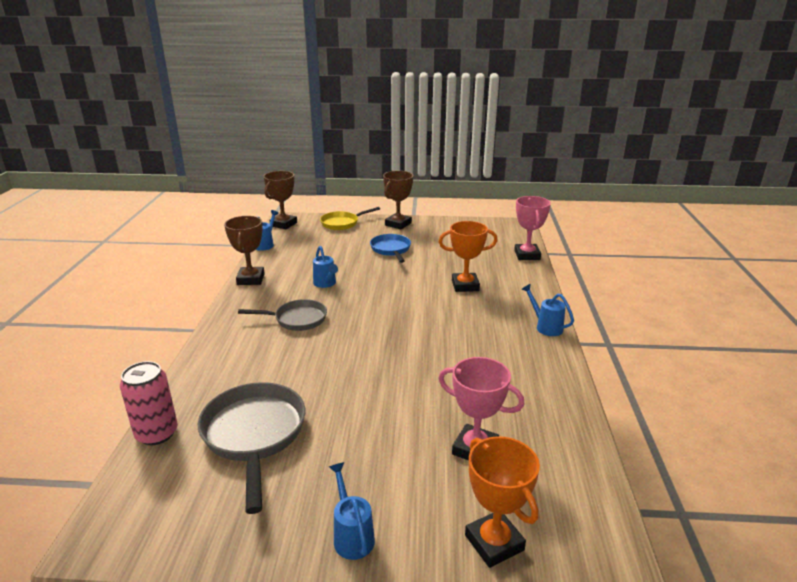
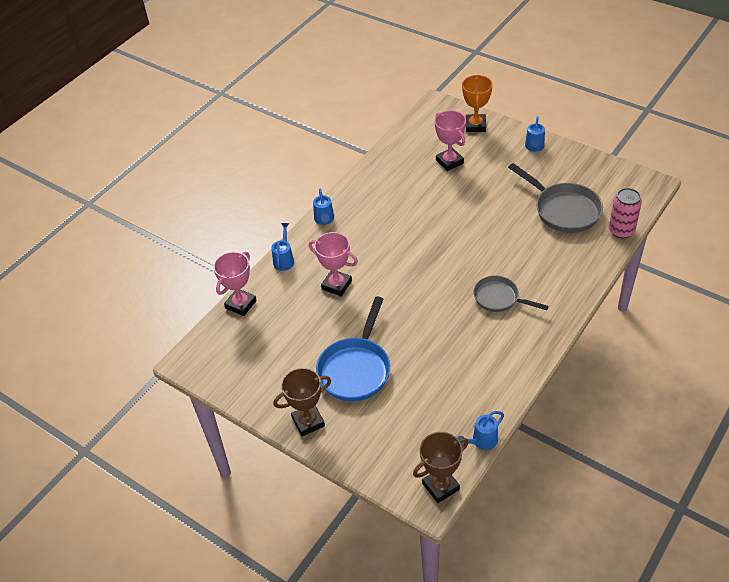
camera: 145 degrees left, 20 degrees up
(250, 279) = (519, 374): brown trophy -> none
(254, 435) = (563, 210): grey pan -> grey pan turned 60 degrees counterclockwise
(325, 284) = (452, 337): blue watering can -> blue watering can (284, 260)
(342, 223) = (369, 455): yellow pan -> none
(391, 250) = (356, 369): blue pan -> blue pan, size x1.57
(465, 286) = (337, 285): orange trophy -> pink trophy

